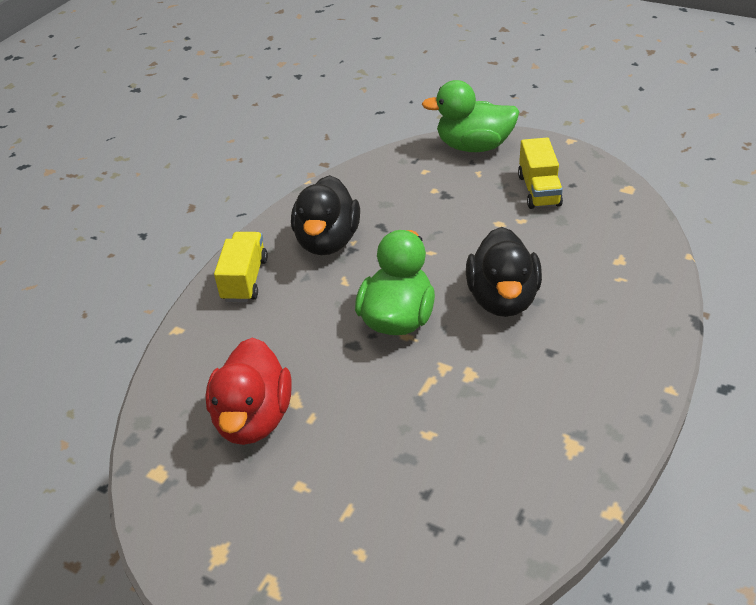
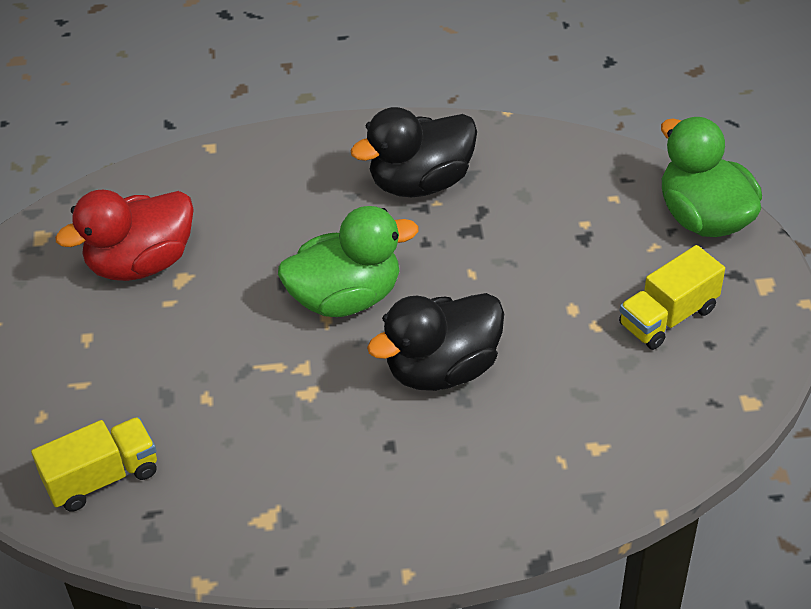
camera: 55 degrees right, 5 degrees up
(245, 279) = (313, 153): yellow truck -> yellow truck (102, 478)

